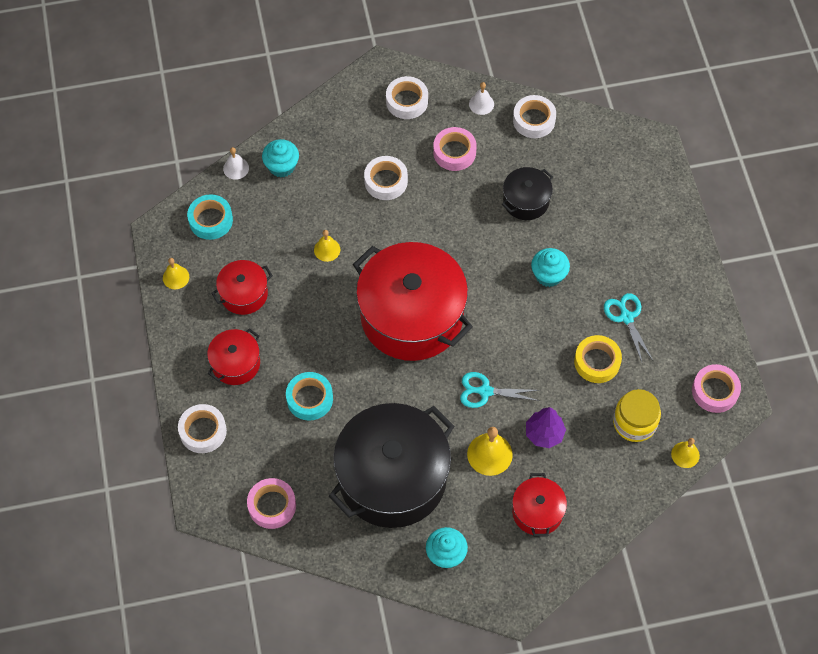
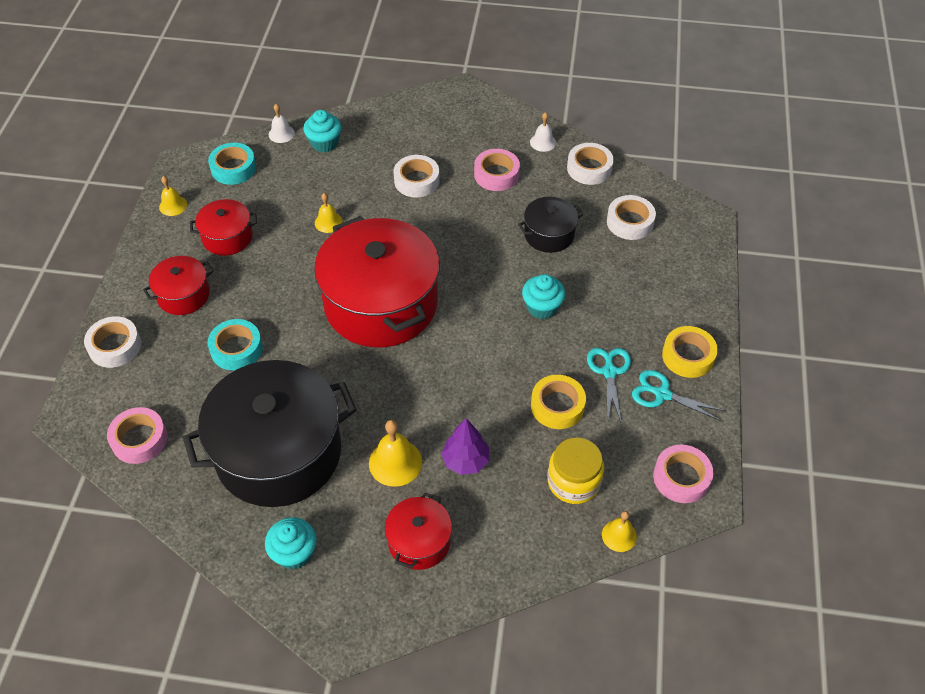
camera: 20 degrees right, 10 degrees down
(407, 101) = (471, 122): white tape -> white tape (630, 222)
(485, 391) = (421, 398): turquoise scissors -> turquoise scissors (662, 394)
(683, 282) = (688, 356): none -> yellow tape

